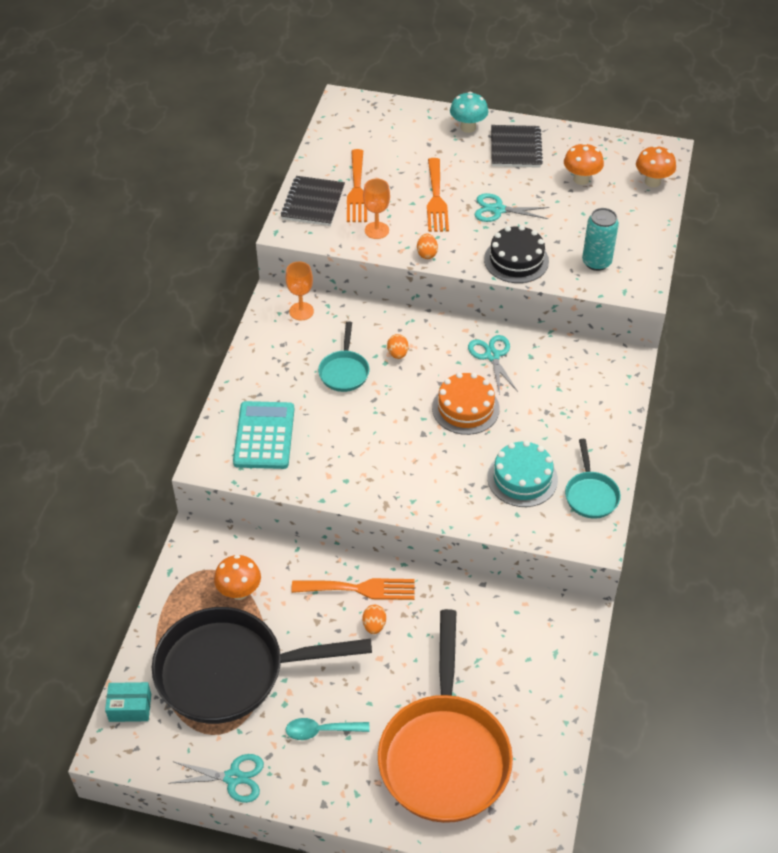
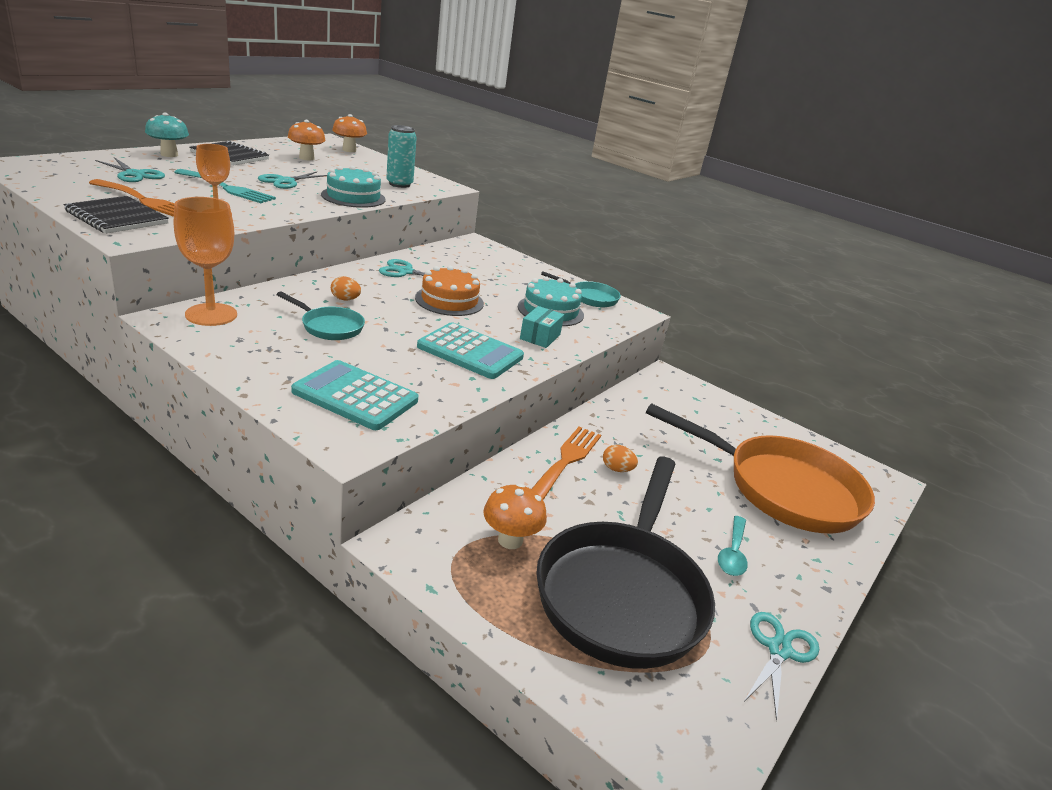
camera: 70 degrees left, 20 degrees down
(130, 707) = (635, 719): turquoise box -> turquoise box (540, 337)
(301, 311) = (211, 315): orange goblet -> orange goblet, size x1.56
(385, 462) = (470, 352): none -> turquoise calculator
(400, 149) = (134, 174): none -> turquoise scissors
(427, 254) = (286, 212): orange egg -> none
(436, 199) = (227, 188): orange fork -> turquoise fork
(516, 260) = (353, 197): black cake -> turquoise cake

